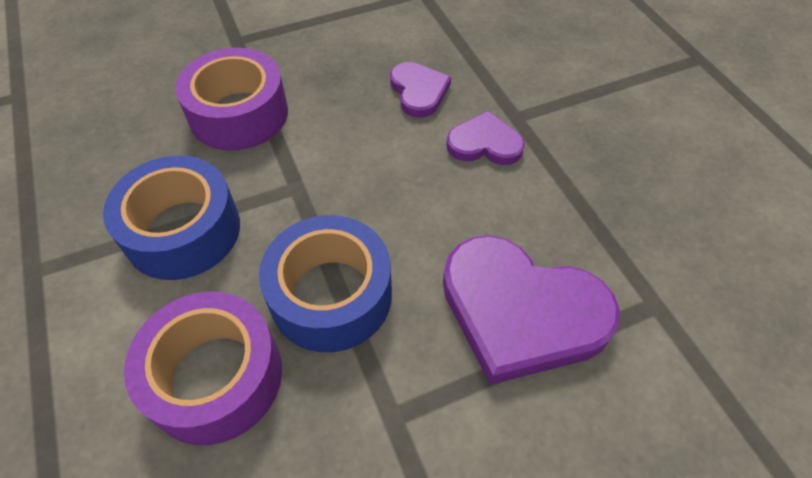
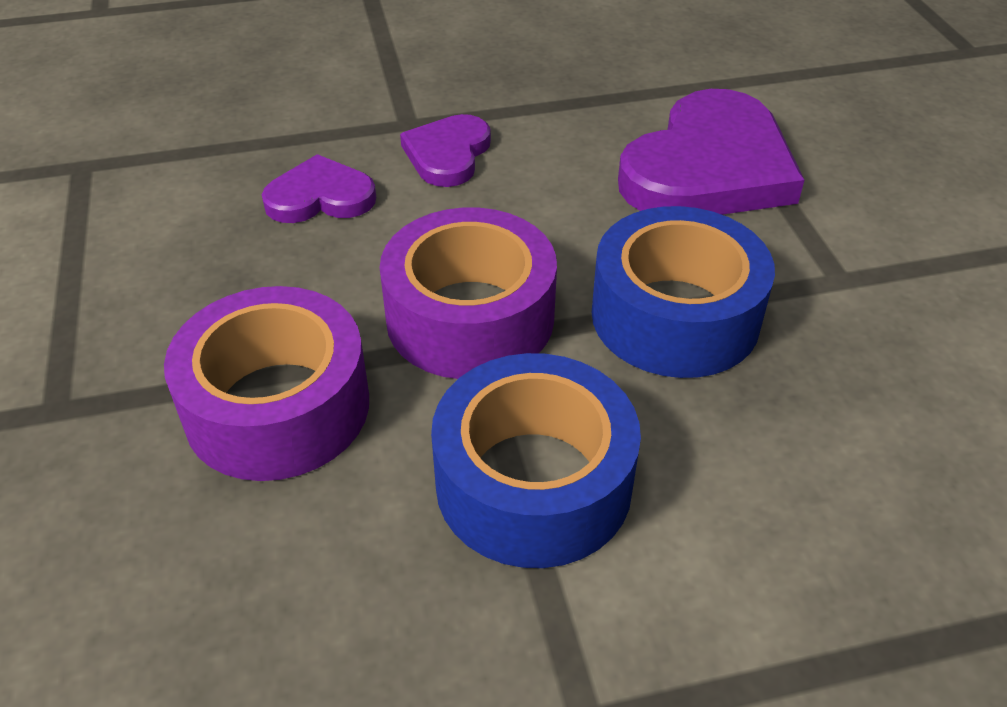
camera: 80 degrees left, 10 degrees down
(215, 377) = (799, 438): purple tape -> purple tape (470, 317)

